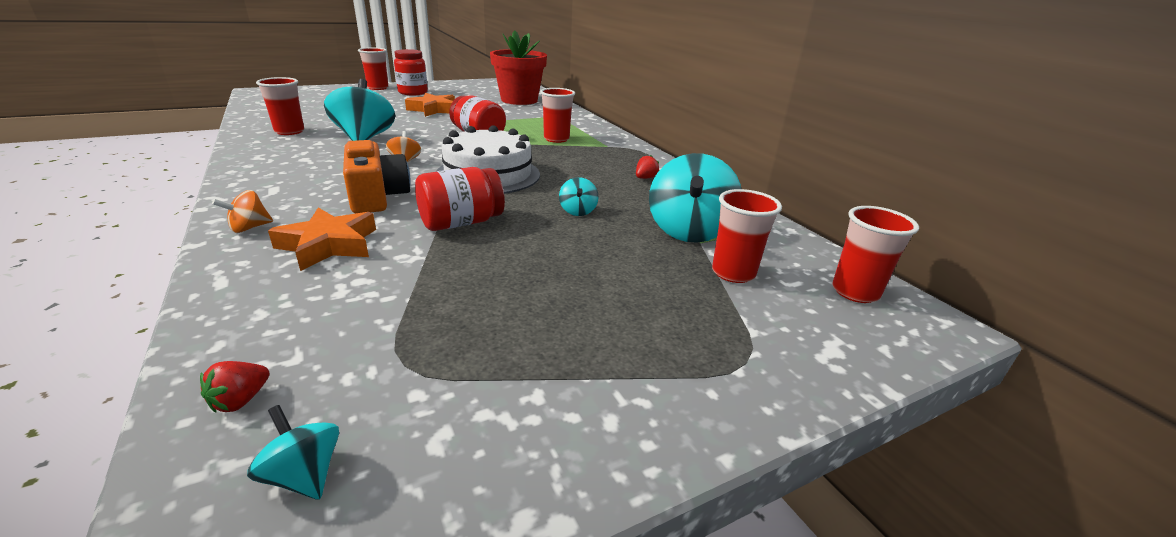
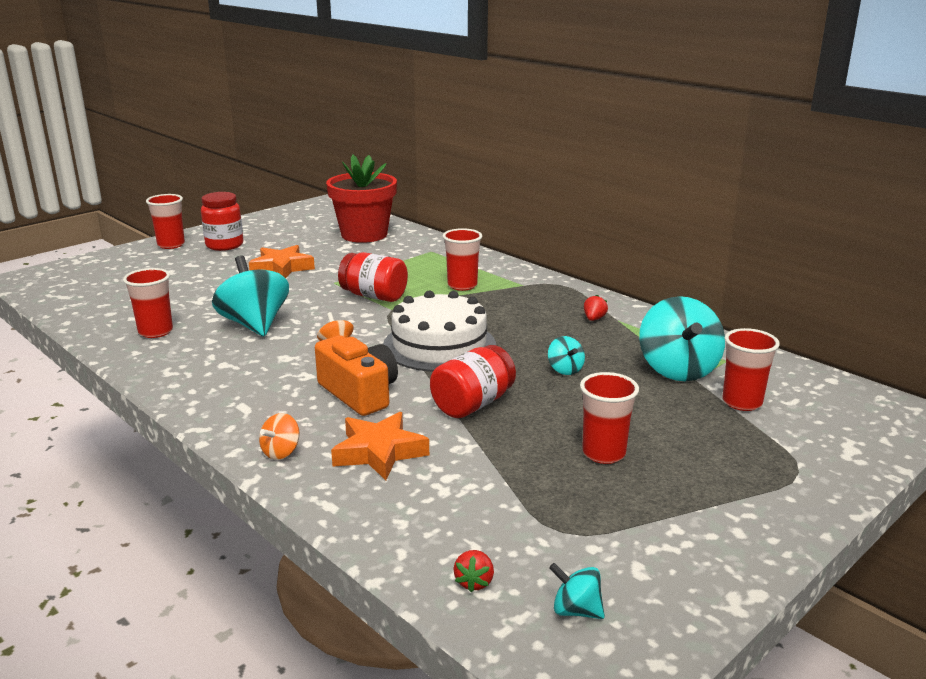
camera: 15 degrees left, 5 degrees down
(855, 292) = (842, 399): red cup -> red cup (603, 453)

